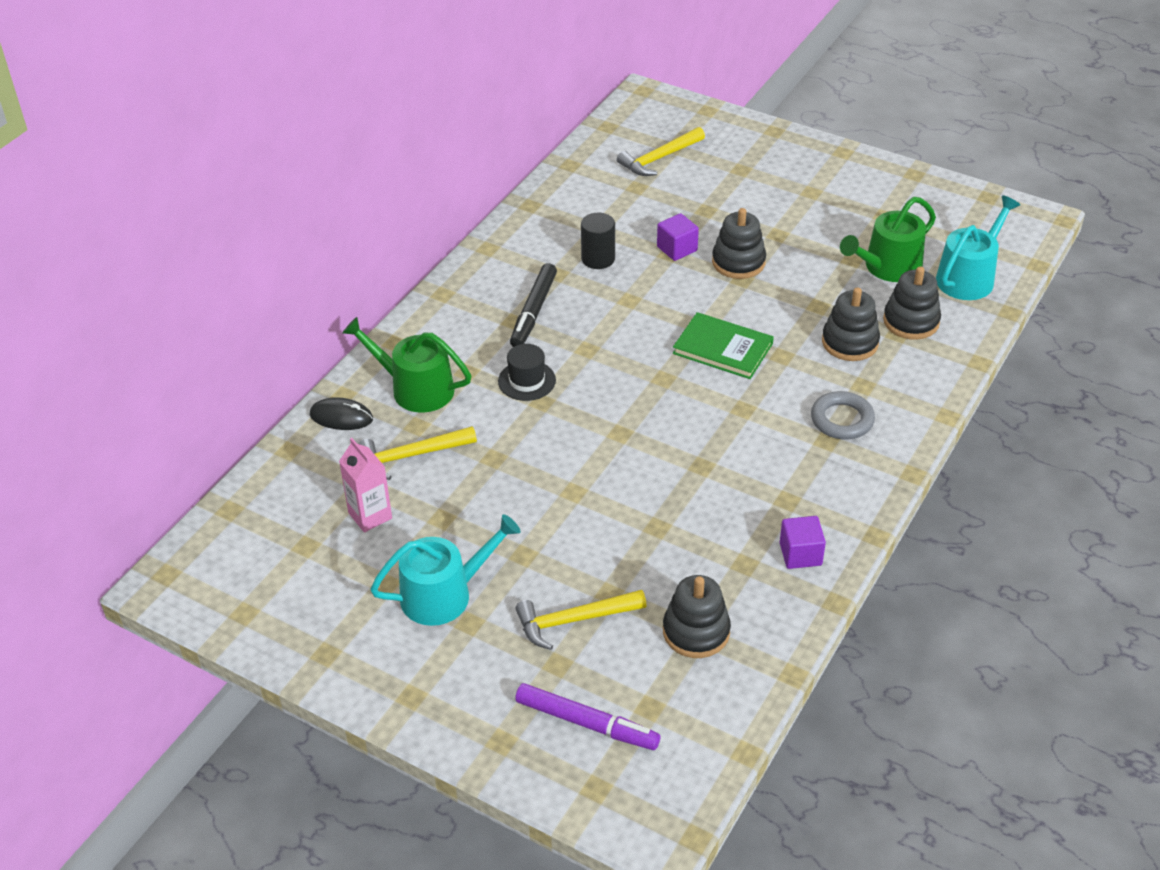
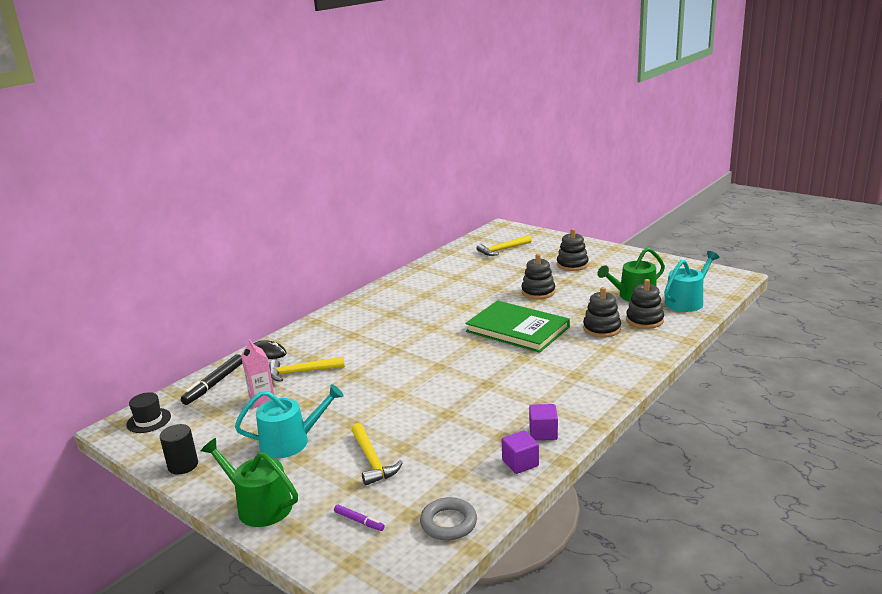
camera: 10 degrees right, 20 degrees down
(415, 388) = (318, 341): green watering can -> green watering can (259, 505)
(527, 381) = (388, 340): black hat -> black hat (149, 420)
(533, 311) = (404, 310): black marker -> black marker (214, 384)
(573, 620) = (372, 461): yellow hammer -> yellow hammer turned 105 degrees counterclockwise
(587, 723) = (359, 521): purple marker -> purple marker, size x0.53
(598, 259) = (452, 289): black cylinder -> black cylinder (183, 465)
(677, 249) = (501, 286): purple cube -> purple cube (520, 463)
(696, 631) = (456, 472): black stacking toy -> black stacking toy (572, 265)
(722, 348) = (517, 329): green book -> green book, size x1.57
(842, 420) = (588, 365): grey ring -> grey ring (448, 523)

